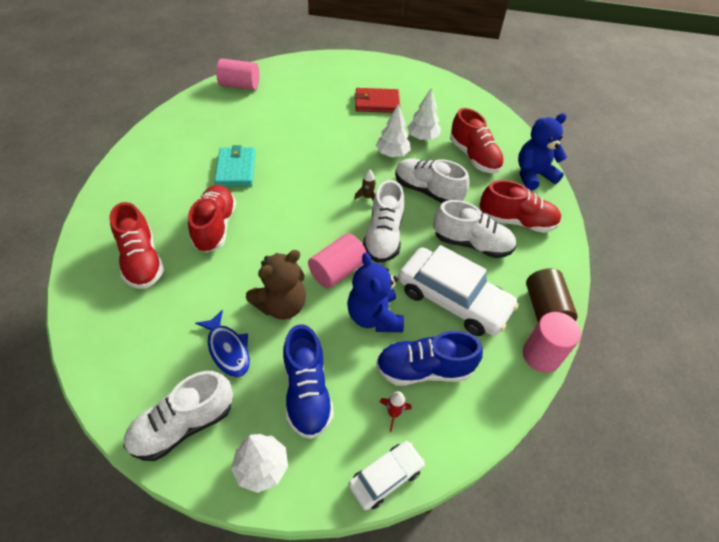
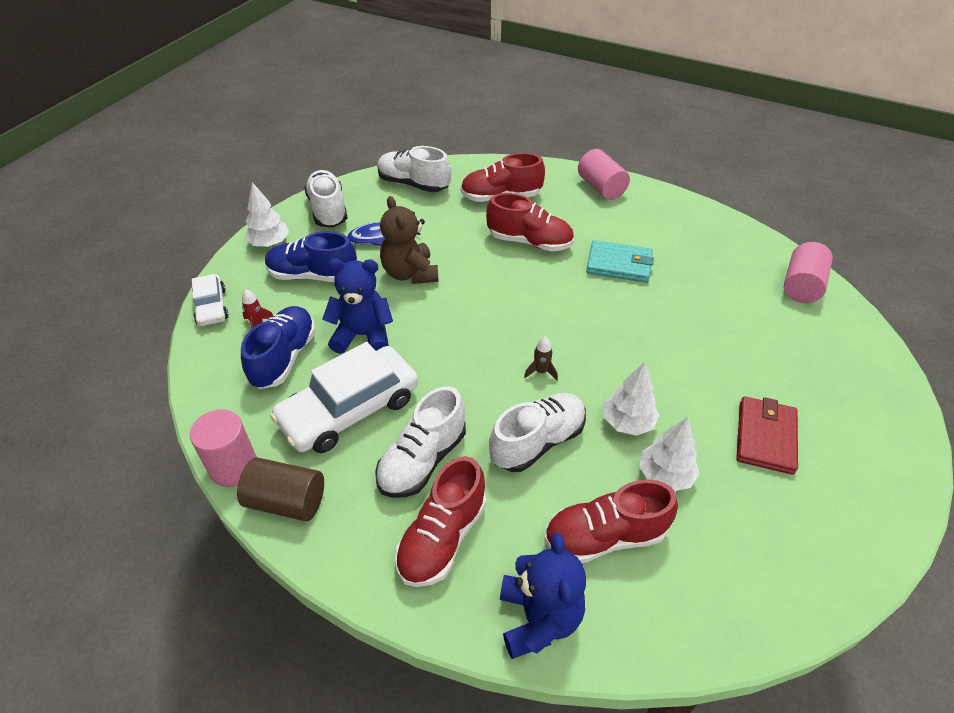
camera: 110 degrees right, 5 degrees down
(337, 271) = (434, 320): pink cylinder -> pink cylinder (601, 188)
(383, 236) = (469, 371): white shoe -> white shoe (413, 184)

